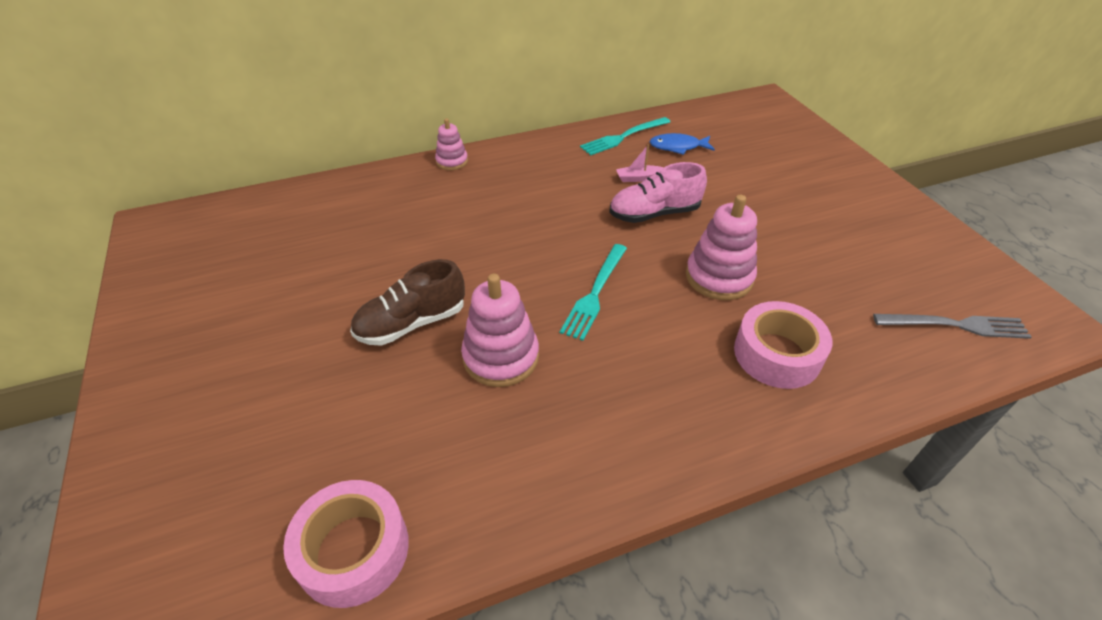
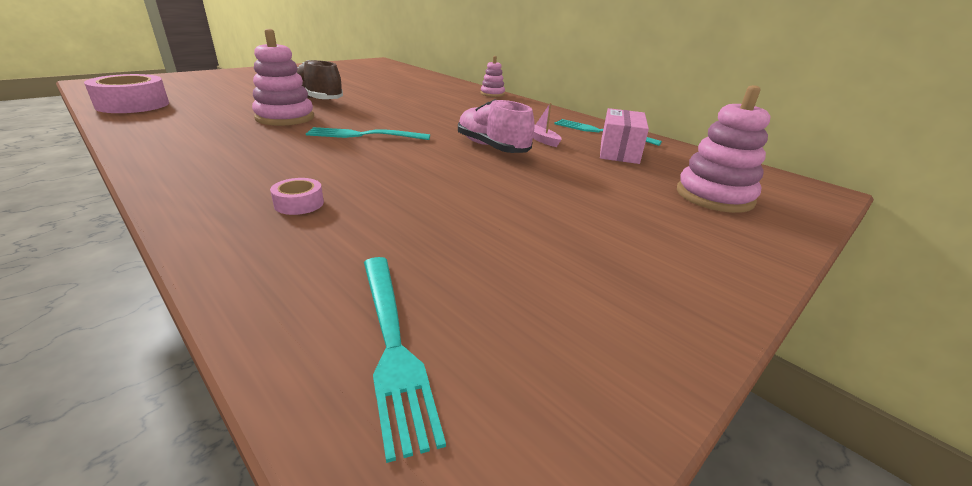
camera: 65 degrees right, 15 degrees down
(677, 147) = (619, 151): blue fish -> pink box
(719, 277) = (413, 175): pink stacking toy -> pink stacking toy (714, 196)
(777, 354) = (299, 203): pink tape -> pink tape, size x0.49
(956, 325) = (392, 345): grey fork -> turquoise fork

